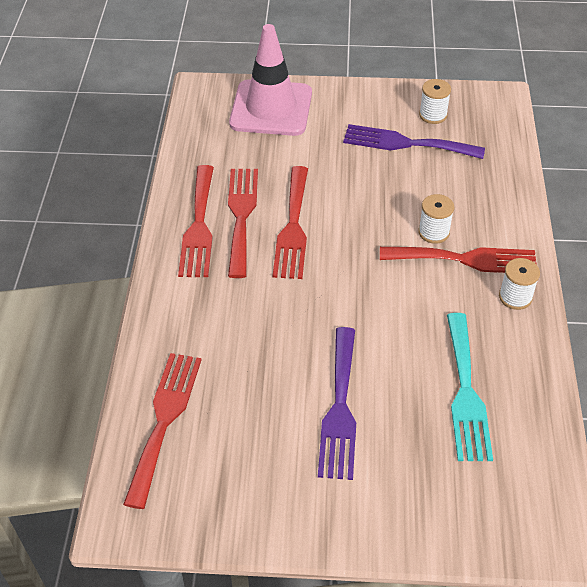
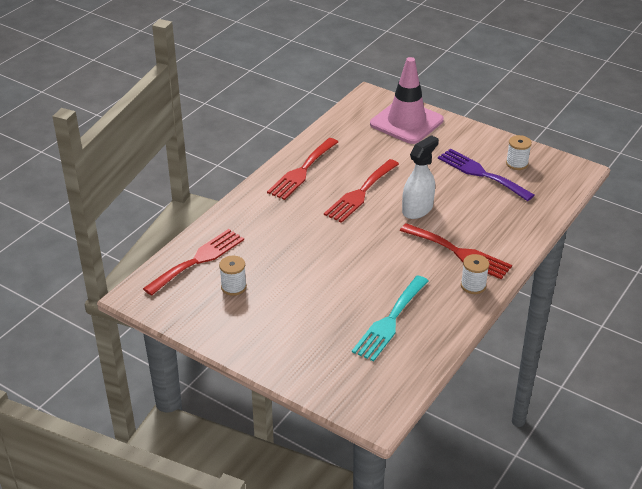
camera: 30 degrees right, 10 degrees down
(241, 215) = (333, 175): red fork -> none
(340, 409) = (304, 296): purple fork -> none
(375, 221) = (417, 209): none -> white spray bottle
(434, 232) = (452, 230): white spool -> white spool (233, 287)

